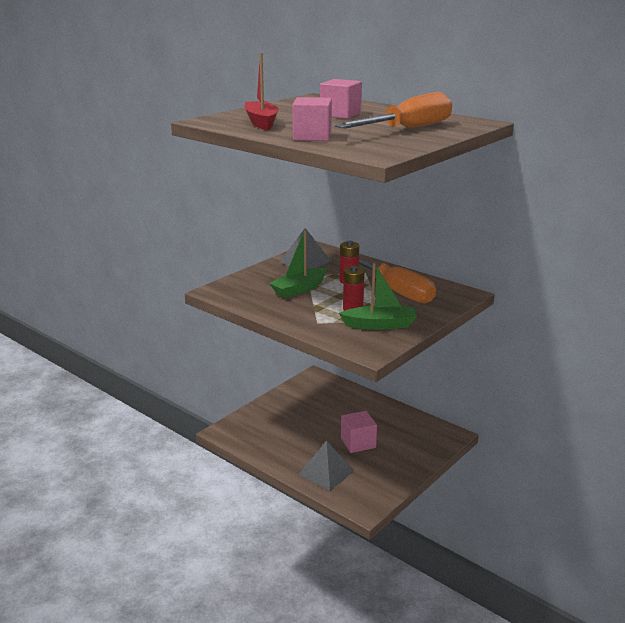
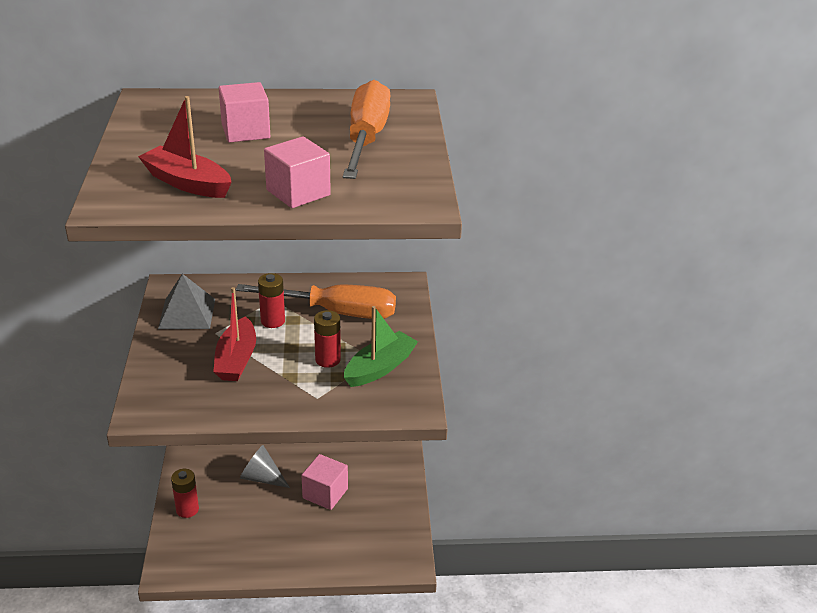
camera: 45 degrees left, 10 degrees up
(268, 409) = (187, 509): none -> red battery
(299, 289) = (236, 359): green boat -> red boat
(326, 472) = (332, 548): grey pyramid -> none
(329, 415) = (261, 477): none -> grey cone

